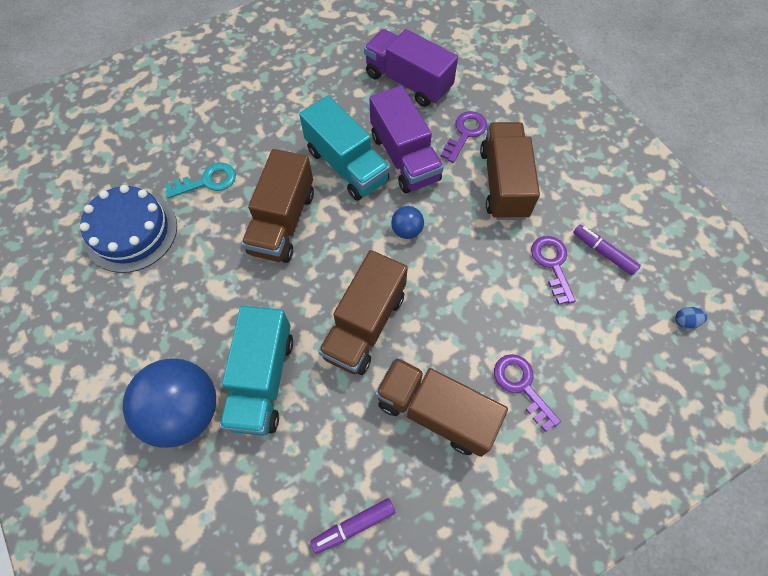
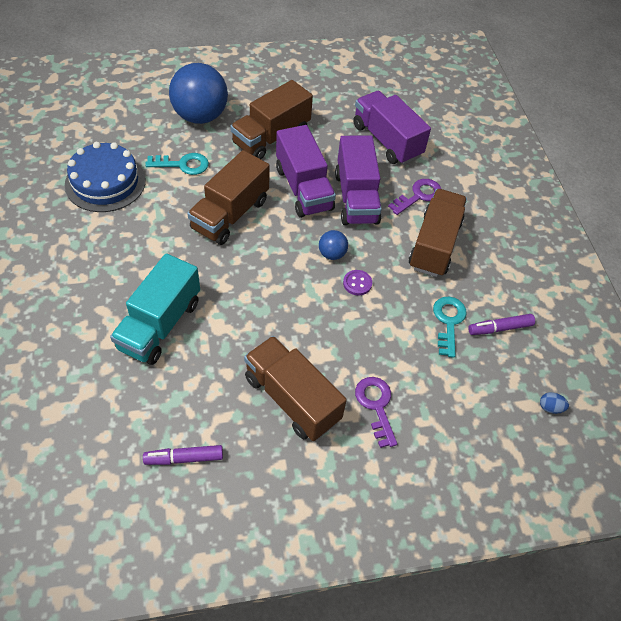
camera: 15 degrees right, 10 degrees down
(185, 411) = (88, 325): blue ball -> blue ball (200, 116)
(347, 165) = (303, 189): turquoise truck -> purple truck
(364, 325) = (262, 313): brown truck -> brown truck (271, 137)
(446, 254) = (357, 283): none -> purple button
(552, 264) = (448, 321): purple key -> turquoise key
(603, 253) = (500, 328): purple marker -> purple marker turned 75 degrees counterclockwise

